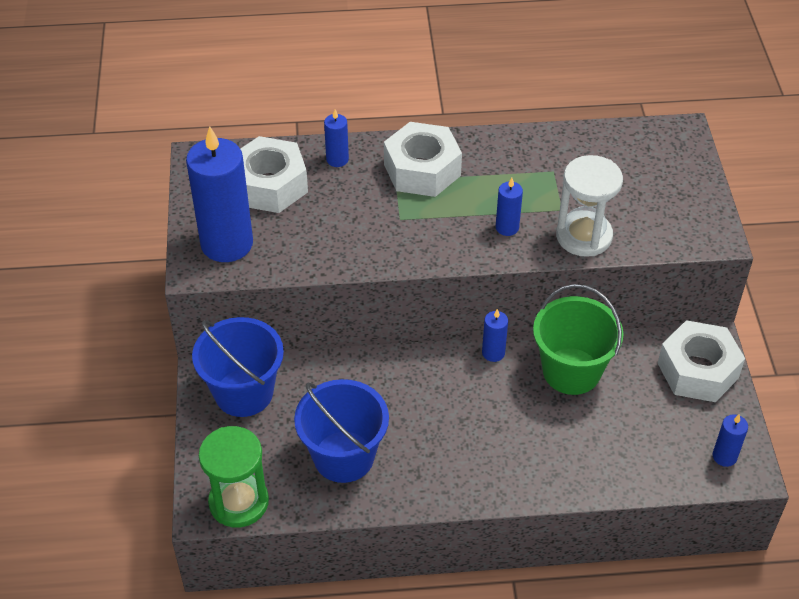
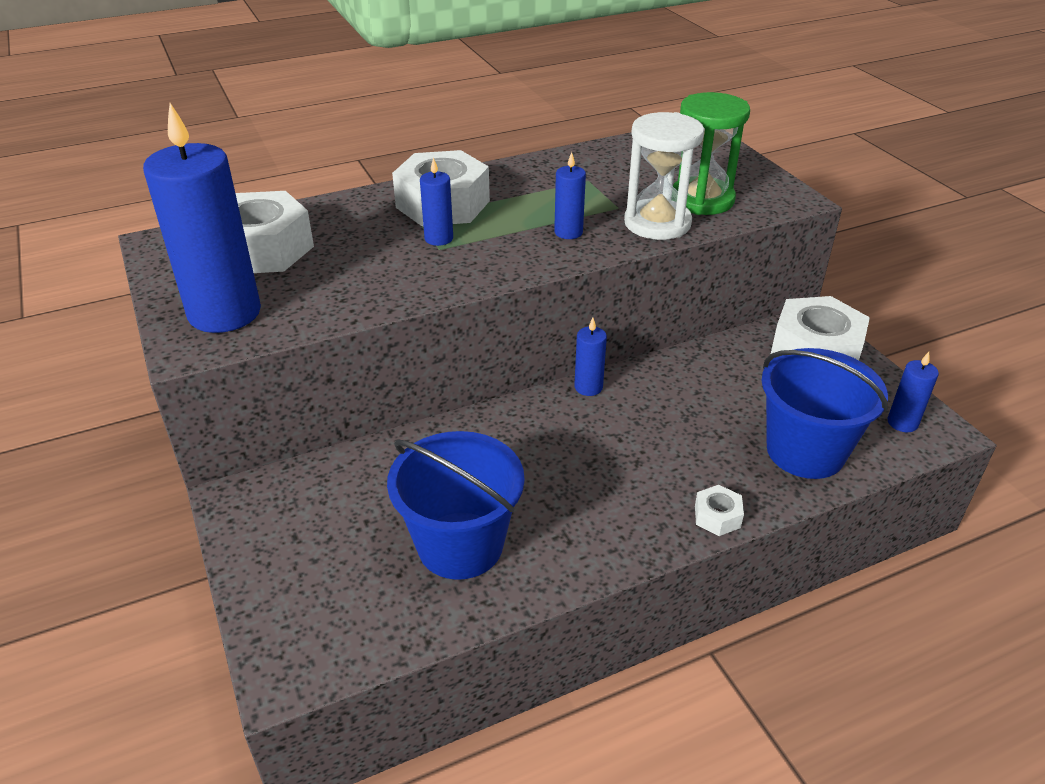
camera: 20 degrees left, 10 degrees down
(239, 502) = (333, 646): green hourglass -> green hourglass (702, 200)
(244, 393) = (293, 506): blue bucket -> blue bucket (805, 451)
(337, 159) = (337, 213): blue candle -> blue candle (439, 238)
(532, 490) = (717, 516): none -> white nut
(571, 371) = (685, 383): green bucket -> none

